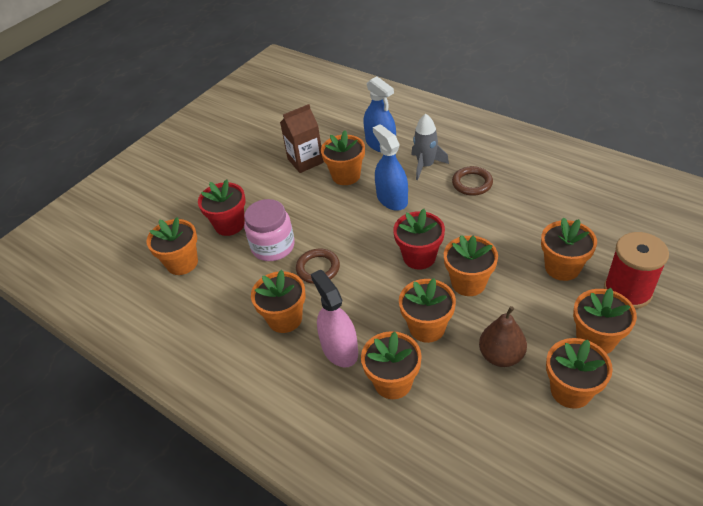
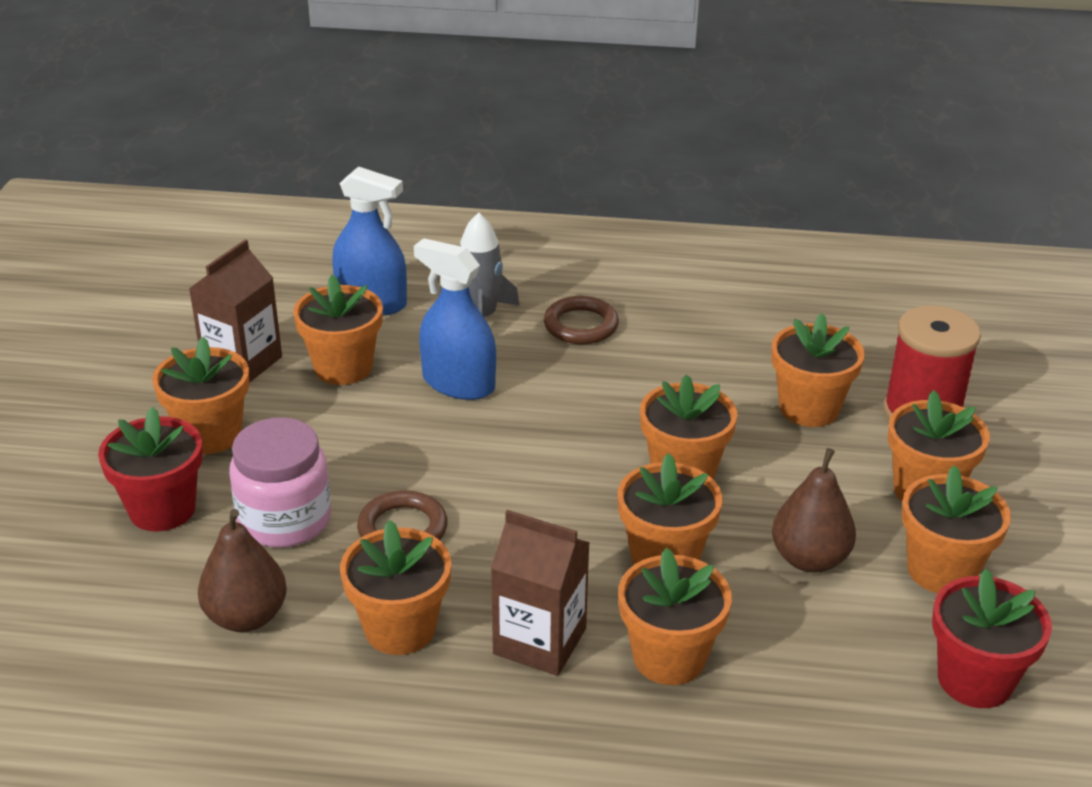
camera: 35 degrees left, 10 degrees down
(182, 263) = (106, 604): orange flower pot -> orange flower pot (210, 435)
(229, 289) = (246, 617): none -> brown pear
(339, 349) = (539, 641): pink spray bottle -> brown carton
(419, 257) = (573, 458): red flower pot -> red flower pot (975, 680)

